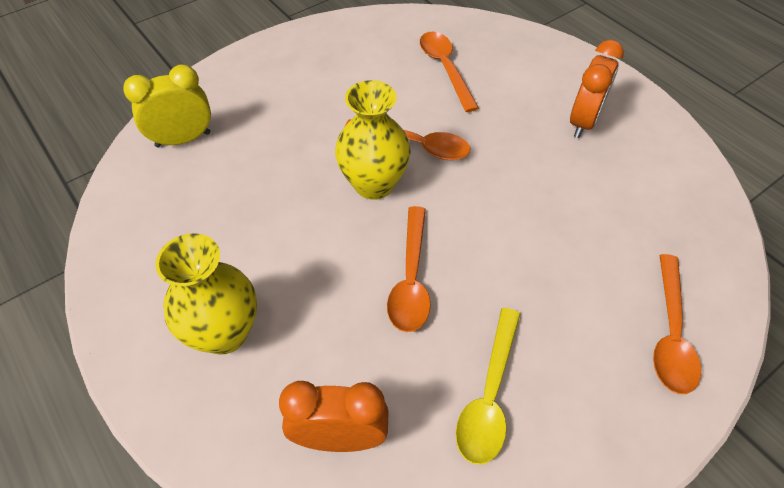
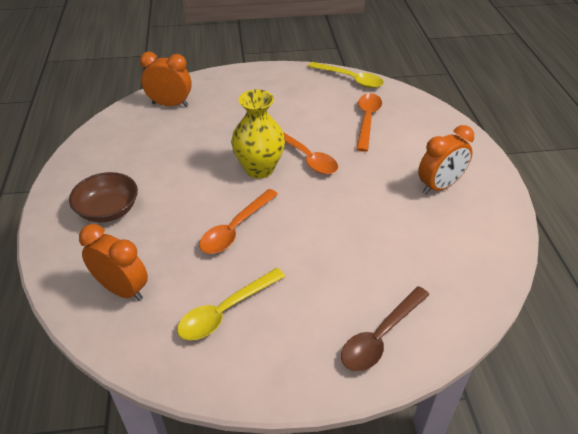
camera: 30 degrees right, 10 degrees down
(183, 139) = (170, 104): yellow clock -> orange clock
(224, 333) = (108, 210): yellow vase -> brown bowl
(384, 21) = (350, 79): none -> yellow spoon
(670, 334) = (380, 336): orange spoon -> brown spoon

